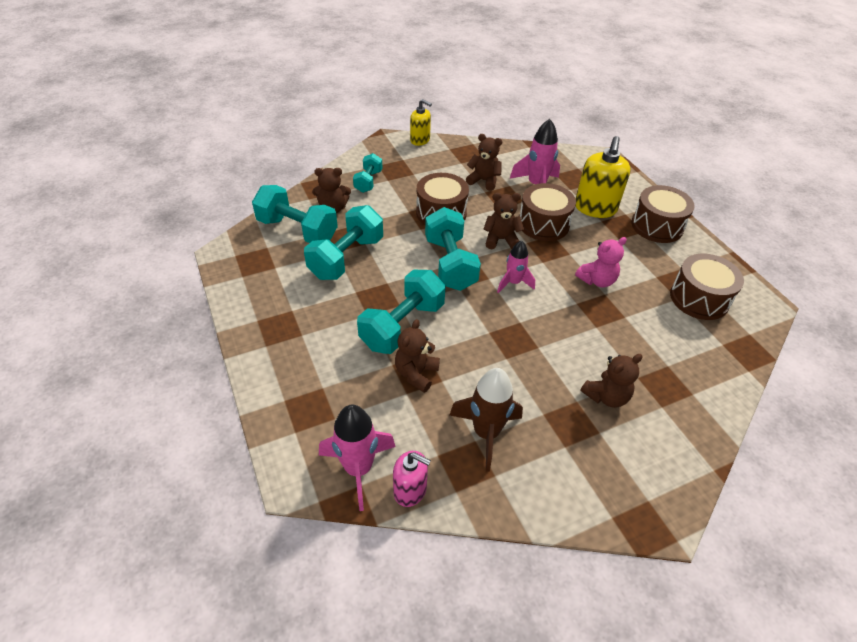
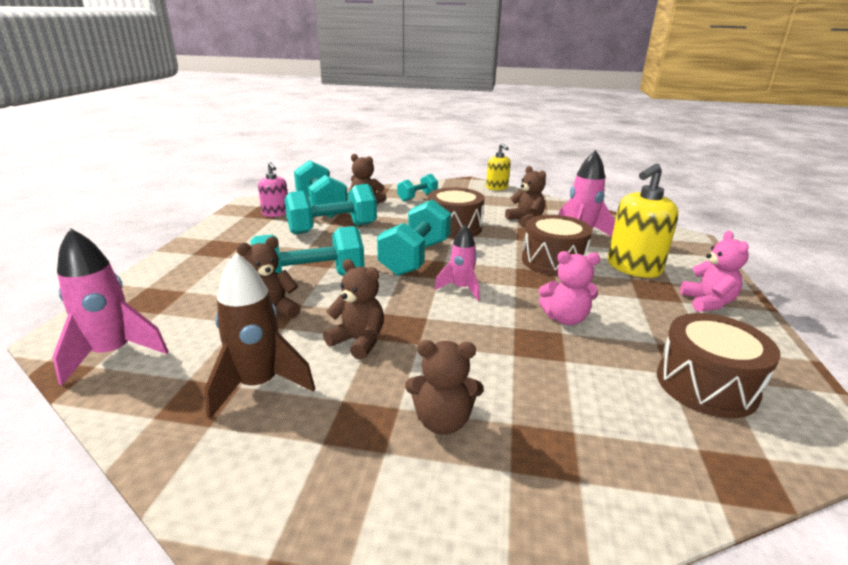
camera: 35 degrees right, 20 degrees down
(410, 490) = (120, 392): pink soap dispenser -> pink soap dispenser (276, 213)
(501, 239) = (490, 258): brown teddy bear -> brown teddy bear (358, 341)
(657, 226) = (707, 303): brown drum -> pink teddy bear

